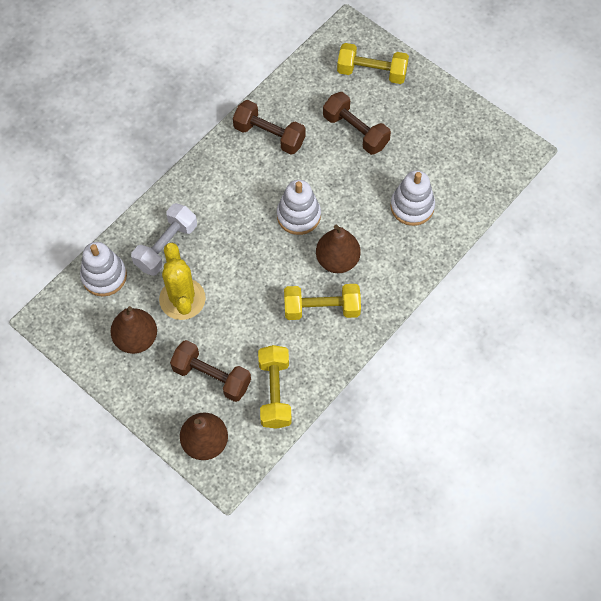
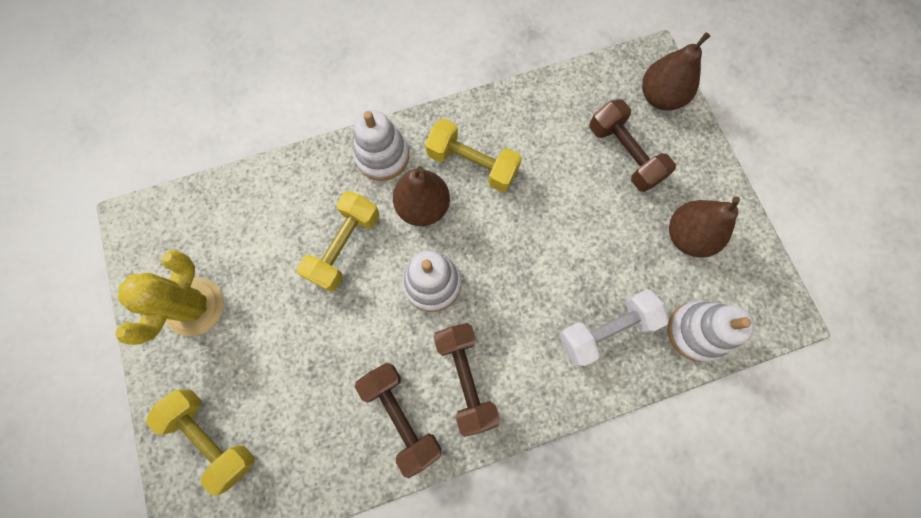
camera: 150 degrees left, 10 degrees up
(182, 299) = (616, 254): yellow cactus -> yellow cactus (195, 306)
(275, 392) = (568, 107): yellow dumbbell -> yellow dumbbell (344, 247)
(355, 131) = (294, 358): brown dumbbell -> brown dumbbell (465, 378)
(412, 206) = (302, 223): white stacking toy -> white stacking toy (382, 156)

